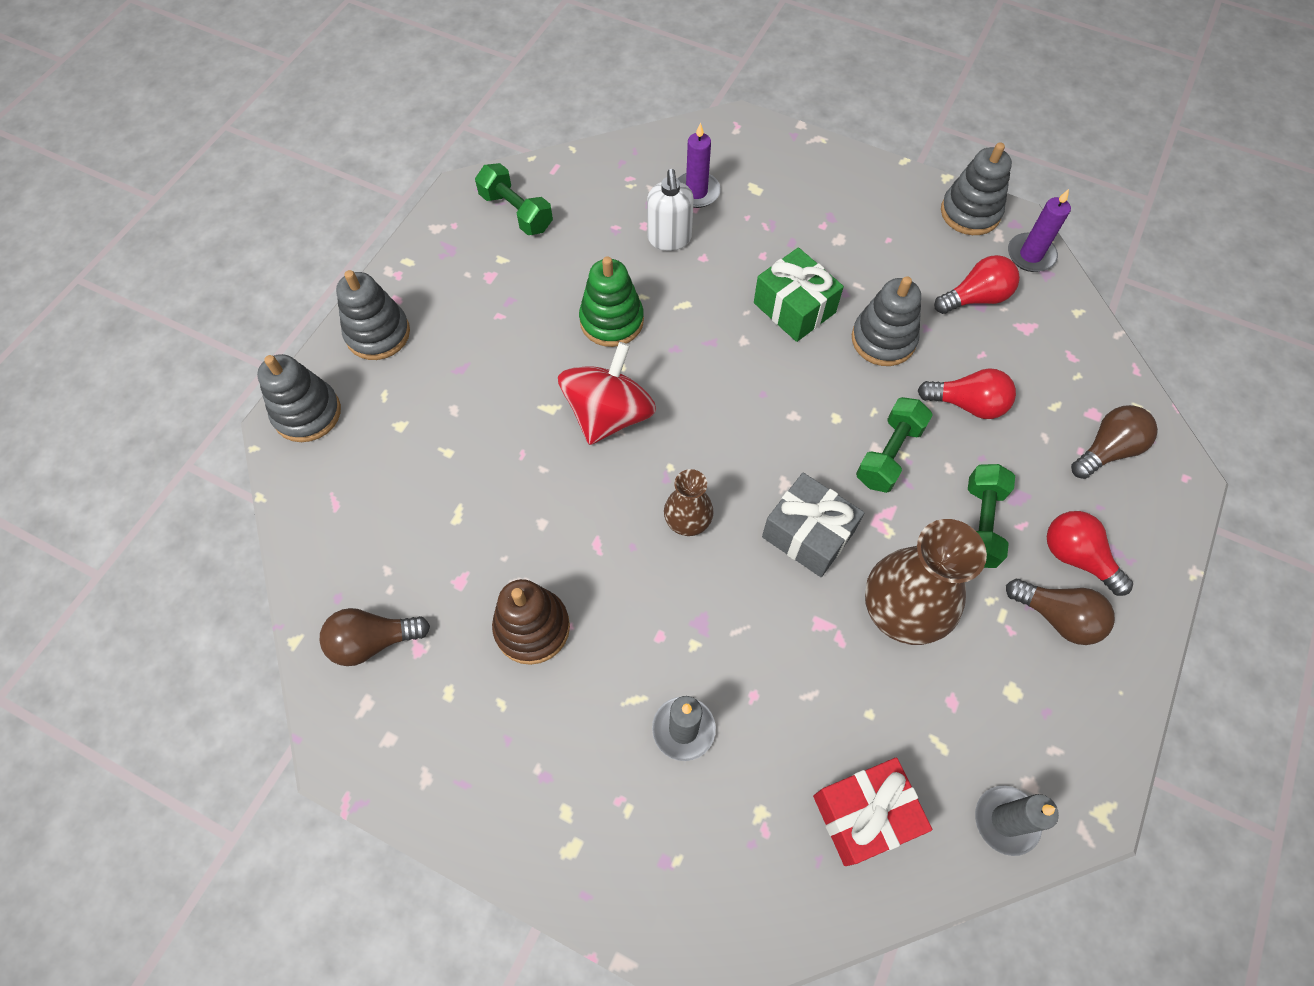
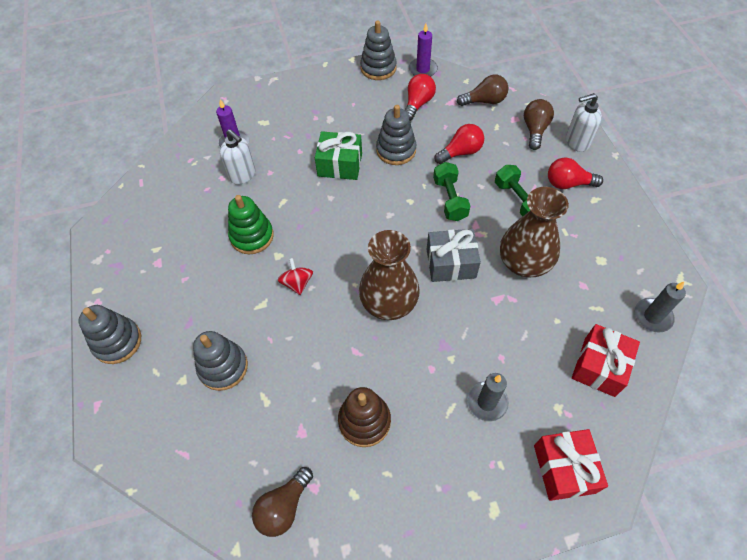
camera: 40 degrees left, 5 degrees down
(307, 413) = (115, 419): grey stacking toy -> grey stacking toy (223, 367)
(516, 212) = (140, 219): green dumbbell -> none
(609, 414) = (297, 283): red spinning top -> red spinning top, size x0.53
(688, 520) = (389, 302): brown vase -> brown vase, size x1.83
(694, 884) = (564, 469): none -> red gift
(1057, 617) = (585, 214): brown light bulb -> brown light bulb (484, 101)
(1153, 512) = (576, 142): none -> white soap dispenser

